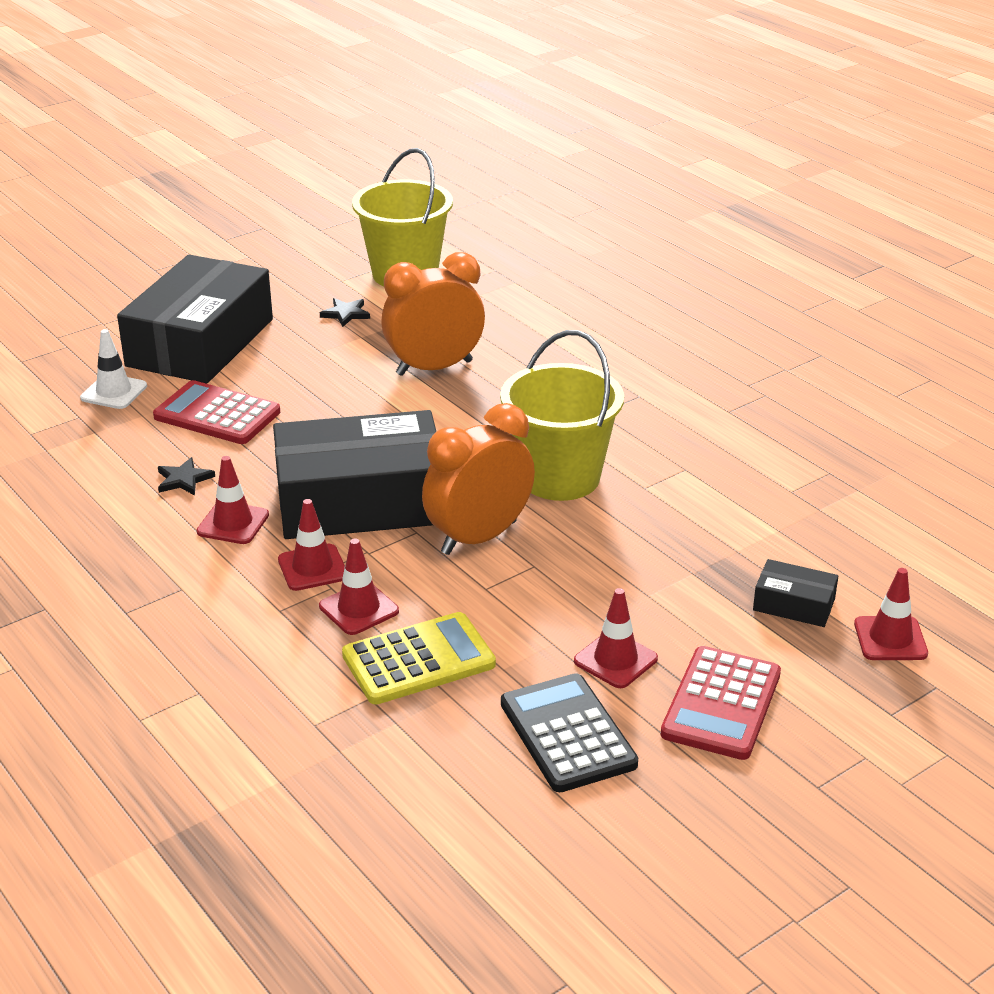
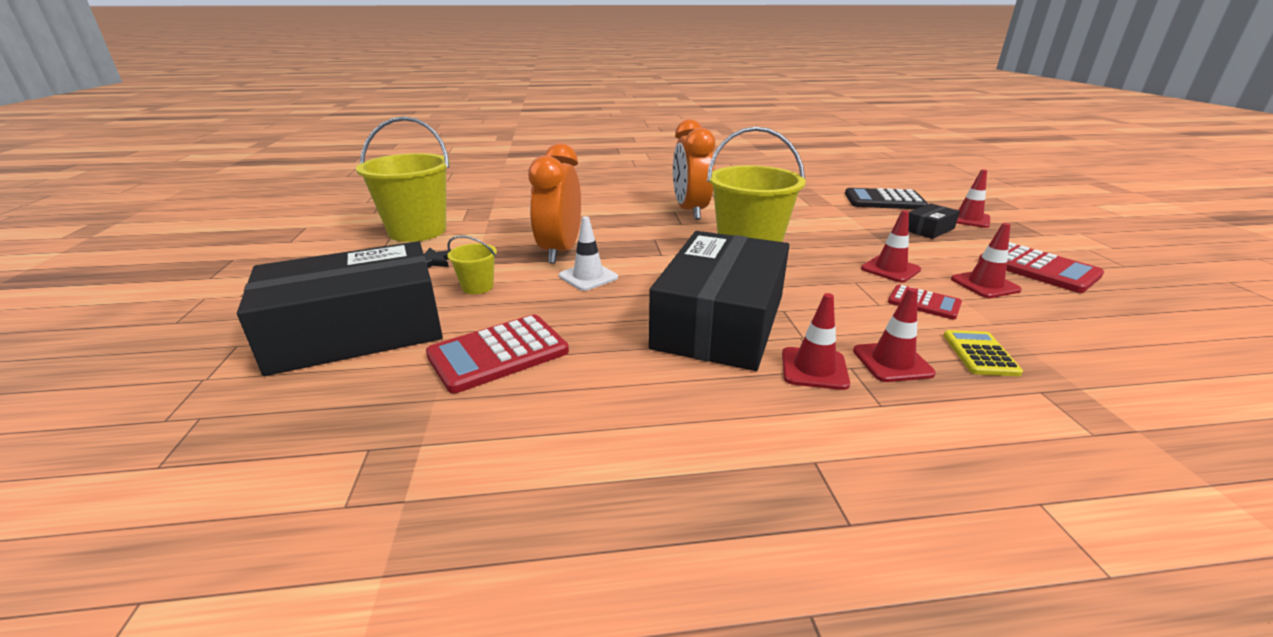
camera: 60 degrees left, 5 degrees down
(114, 392) = (358, 407): white traffic cone -> white traffic cone (588, 277)
(184, 479) = (595, 404): black star -> none
(200, 342) = (357, 331): black box -> black box turned 75 degrees counterclockwise
(233, 523) = (706, 393): red traffic cone -> red traffic cone (890, 269)
(316, 358) = (477, 287): none -> yellow bucket
(418, 660) = (980, 354): yellow calculator -> yellow calculator, size x0.59
(479, 537) = (807, 290): orange clock -> orange clock (690, 211)
(515, 618) = (924, 303): none -> red calculator
(567, 734) = (1083, 321): black calculator -> black calculator (884, 201)

